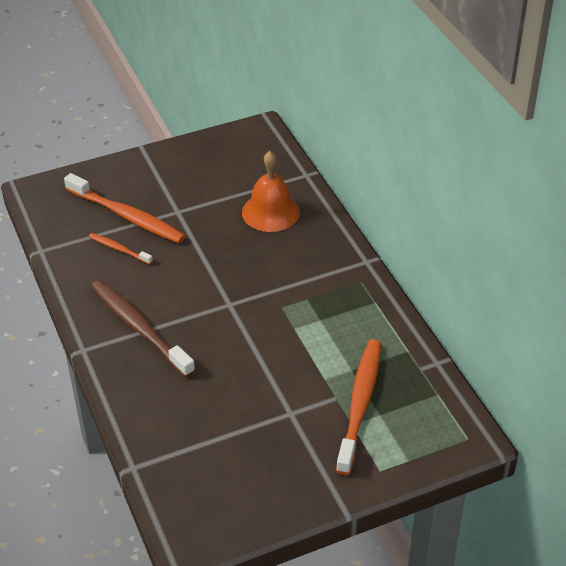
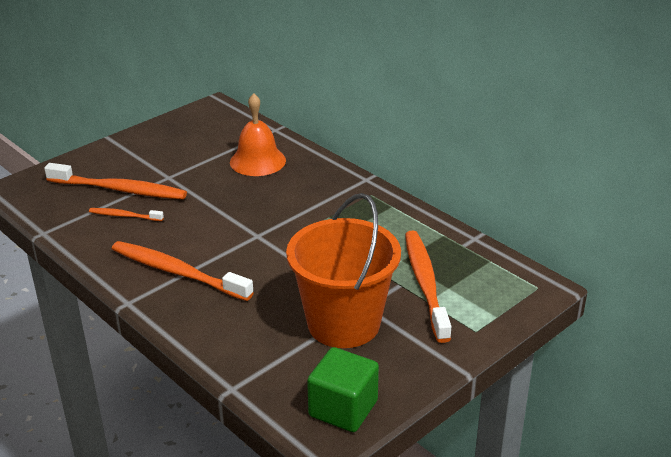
camera: 20 degrees left, 10 degrees down
(140, 328) = (178, 272): brown toothbrush -> orange toothbrush
(218, 517) = (343, 408): none -> green cube
(262, 427) = (343, 324): none -> orange bucket

